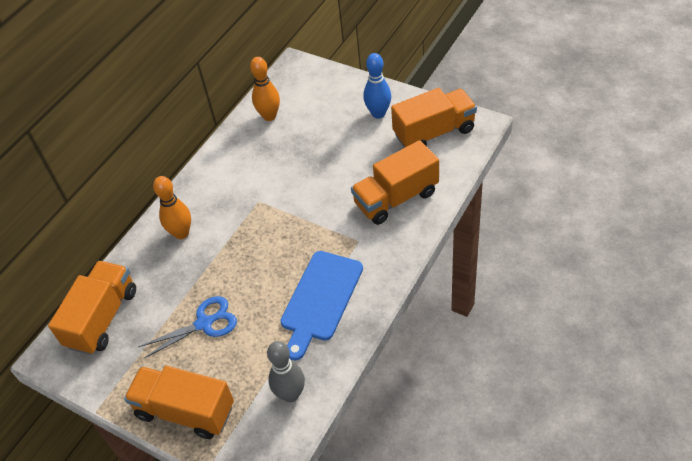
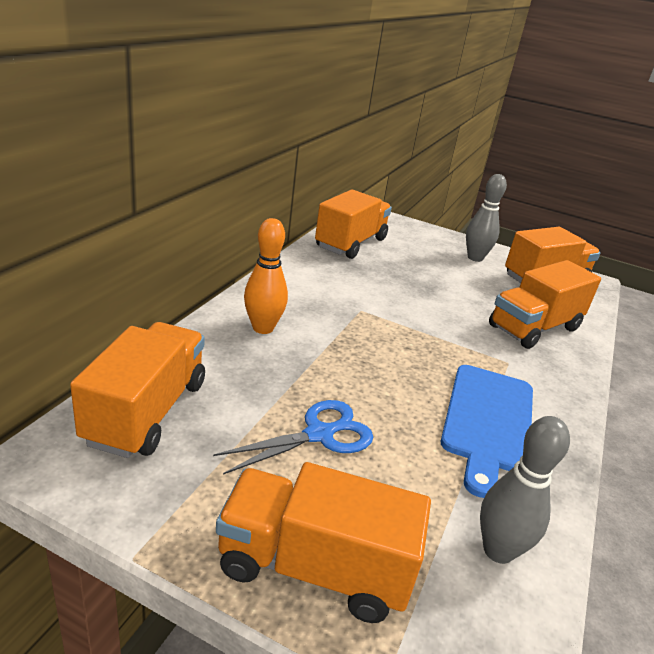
camera: 15 degrees left, 20 degrees down
(269, 116) = (351, 243): orange bowling pin -> orange truck
(378, 113) = (475, 258): blue bowling pin -> grey bowling pin

